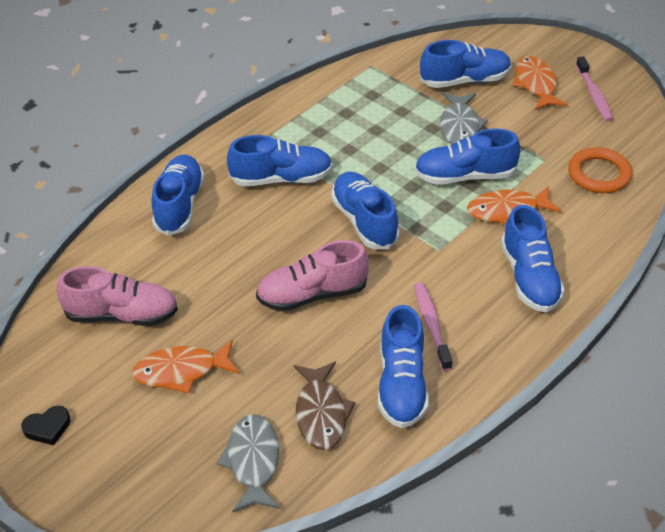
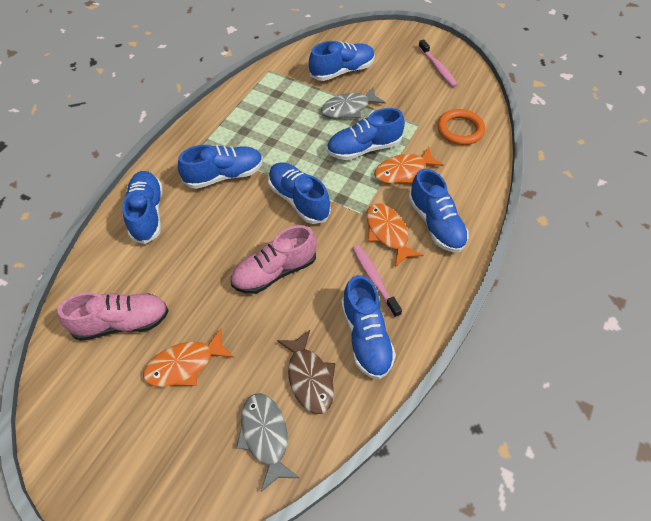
camera: 15 degrees left, 10 degrees up
(47, 428) = (80, 446): black heart -> none
(459, 126) = (348, 108): grey fish -> grey fish turned 75 degrees clockwise
(535, 84) = (394, 66): orange fish -> orange fish (388, 233)

